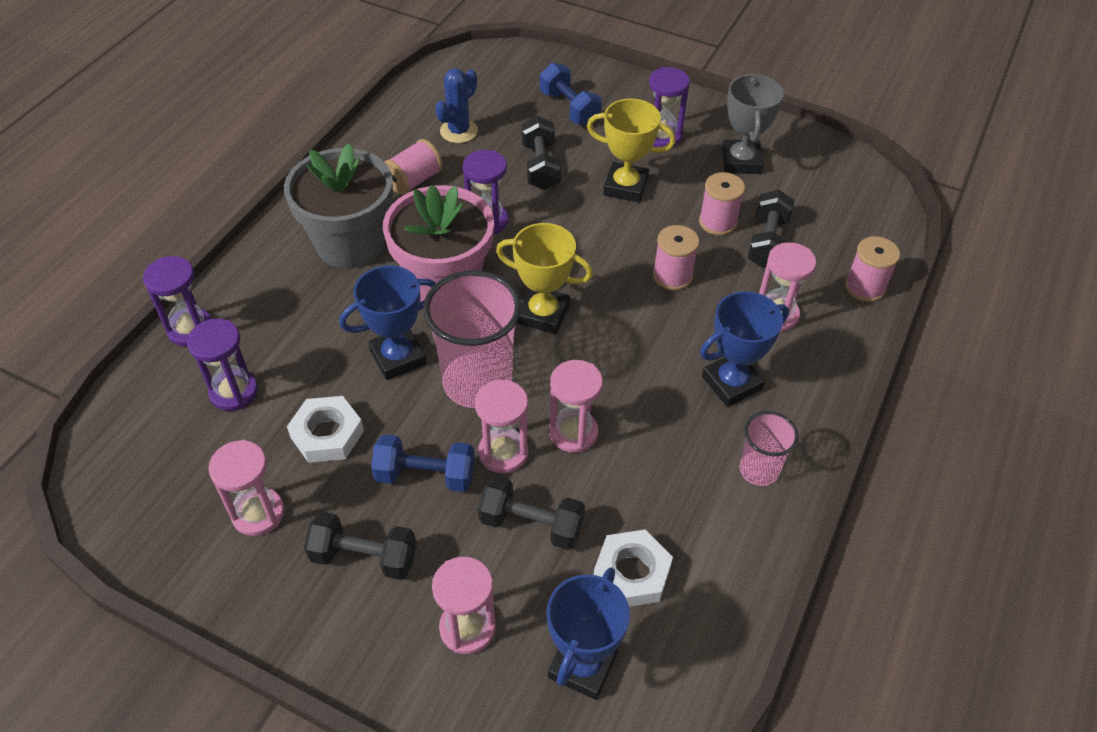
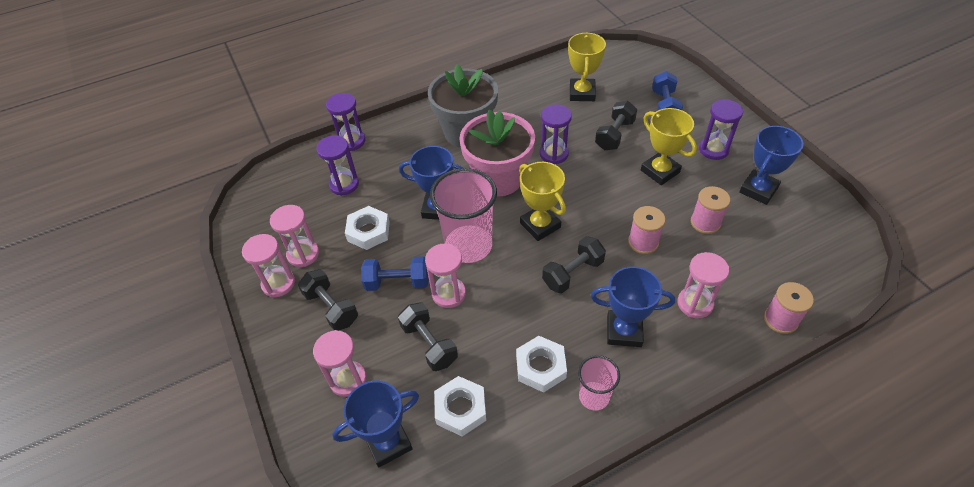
camera: 40 degrees right, 0 degrees up
(414, 181) = (531, 112): pink spool -> none
(425, 475) = (397, 282): blue dumbbell -> blue dumbbell turned 45 degrees counterclockwise
(459, 131) = (582, 93): blue cactus -> yellow trophy
(573, 433) = (498, 305): pink hourglass -> pink hourglass (278, 283)
(679, 472) = (541, 367): none -> white nut
(741, 161) = (758, 190): grey trophy -> blue trophy
(767, 242) = (730, 253): black dumbbell -> black dumbbell (573, 273)

